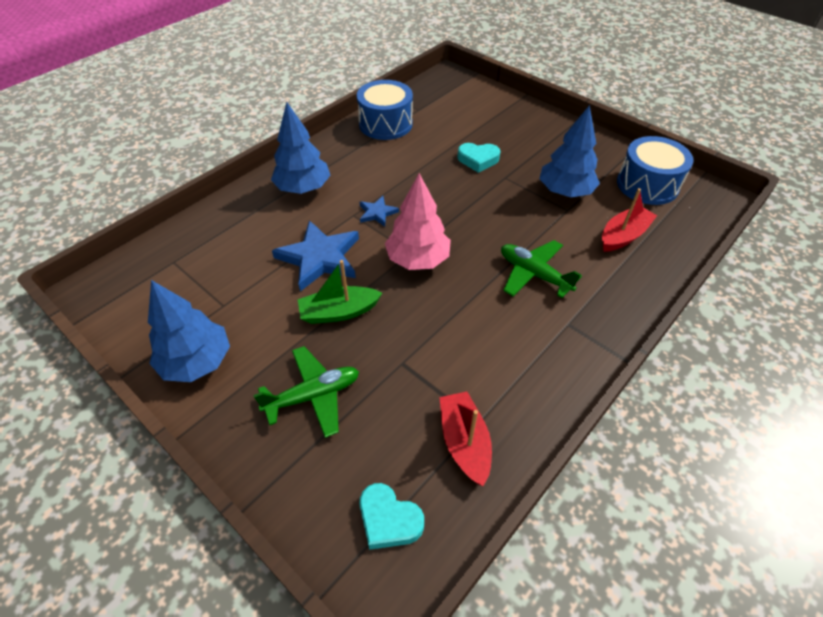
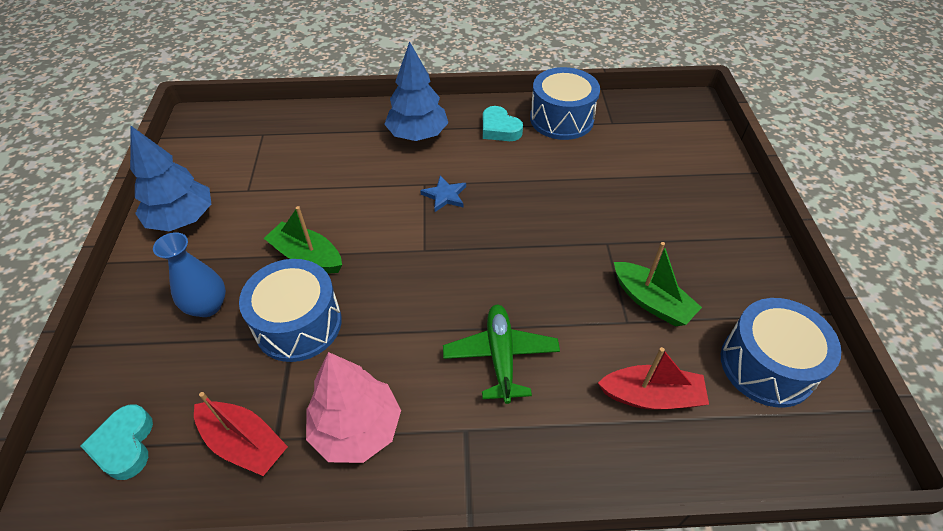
camera: 45 degrees right, 0 degrees up
(313, 395) = (208, 306): green plane -> blue vase
(320, 258) = (353, 202): blue star -> none
(395, 353) = (298, 324): none -> blue drum
(417, 259) = (421, 261): pink tree -> pink tree (356, 429)
(464, 442) = (244, 443): red boat -> red boat turned 90 degrees clockwise
(478, 160) = (603, 207): turquoise heart -> turquoise heart (499, 129)
(565, 191) = (651, 301): blue tree -> green boat

